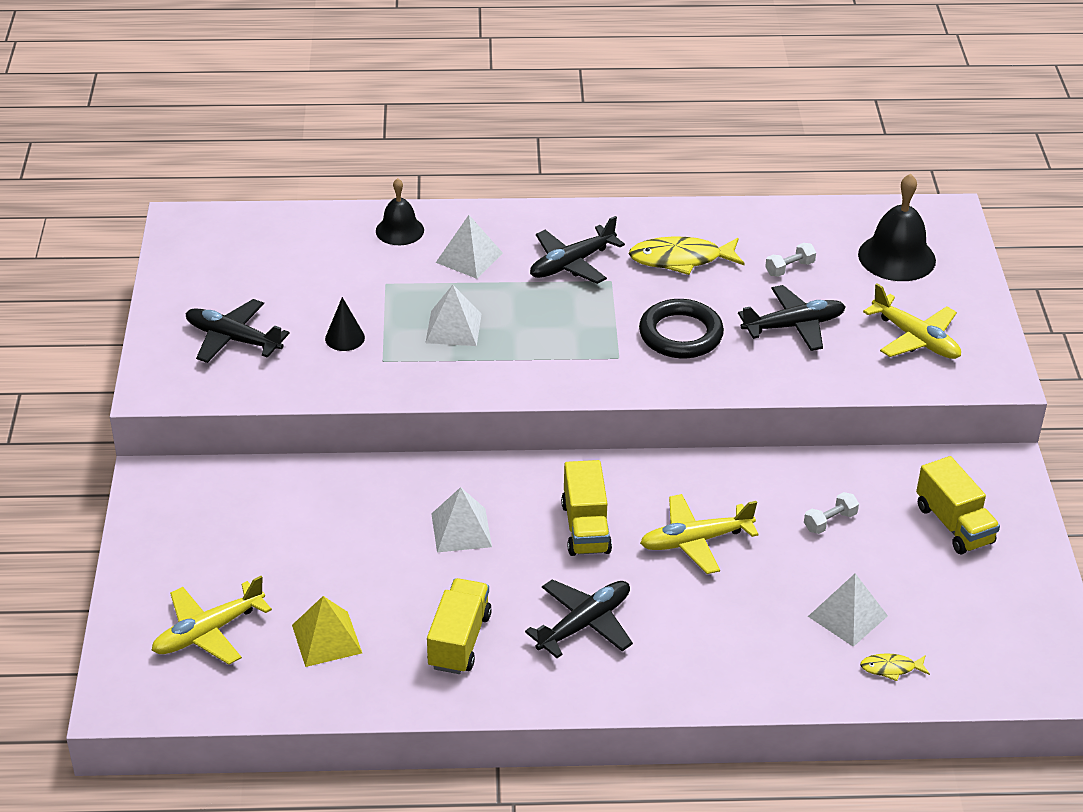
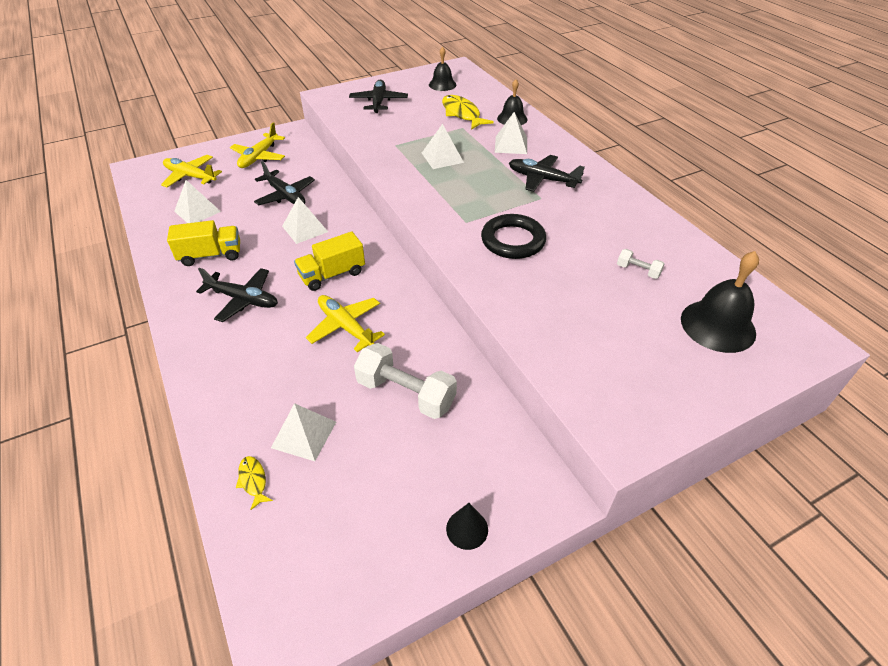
camera: 65 degrees right, 5 degrees up
(233, 257) = (442, 84): none -> black bell
(326, 639) = (197, 211): yellow pyramid -> white pyramid
(345, 338) = (405, 129): black cone -> black cone (467, 529)
(681, 259) = (593, 219): yellow fish -> yellow fish (462, 114)
(793, 326) = (572, 291): black plane -> black plane (285, 195)
(830, 521) = (406, 393): white dumbbell -> white dumbbell, size x2.09
(915, 338) = (623, 366): yellow plane -> yellow plane (259, 157)
(954, 524) = (449, 478): yellow truck -> none

